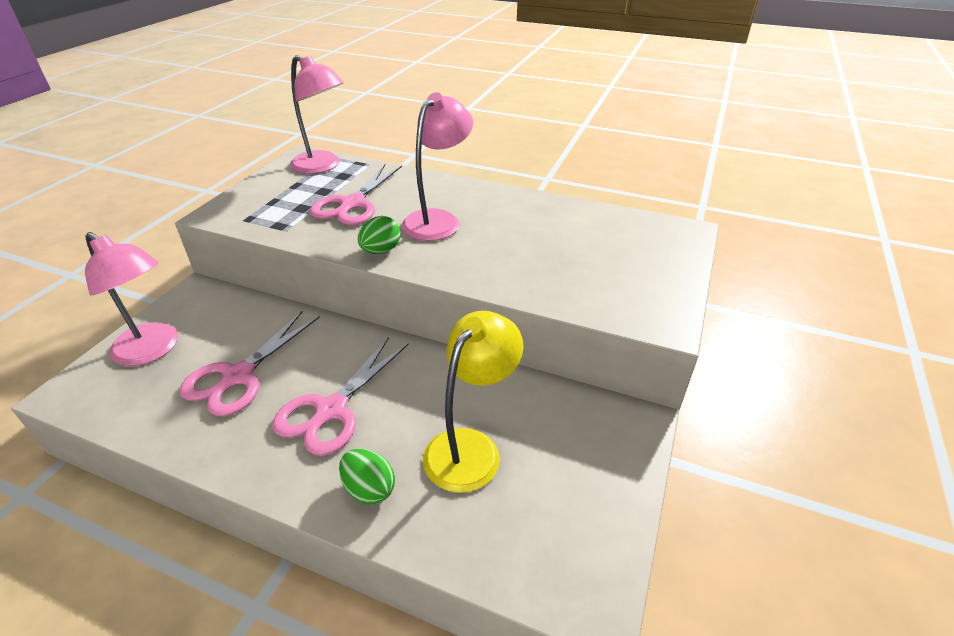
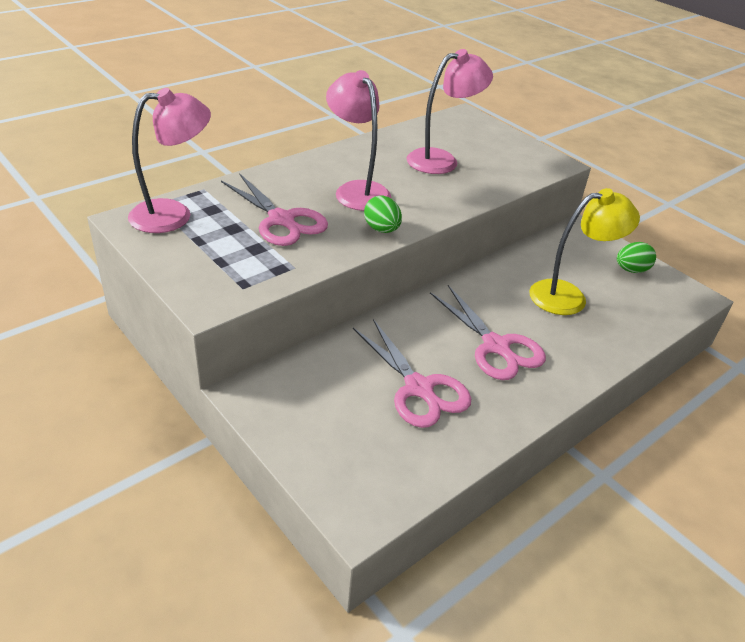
camera: 65 degrees left, 0 degrees up
(153, 350) = (334, 440): pink lamp -> pink lamp (441, 160)
(369, 489) = (584, 350): green egg -> green egg (631, 270)
(471, 447) = (569, 296): yellow lamp -> yellow lamp turned 105 degrees clockwise

